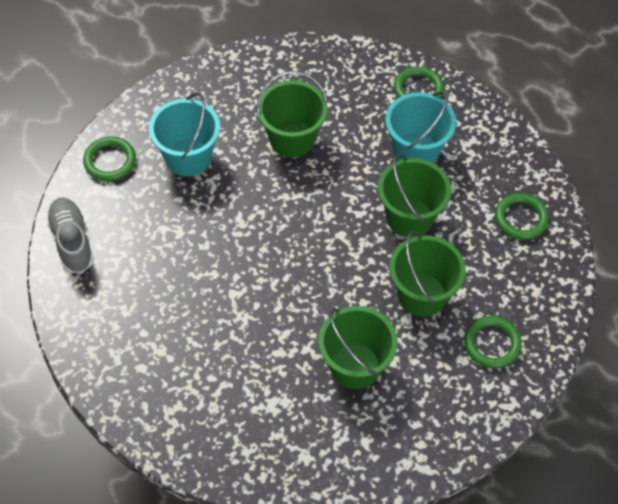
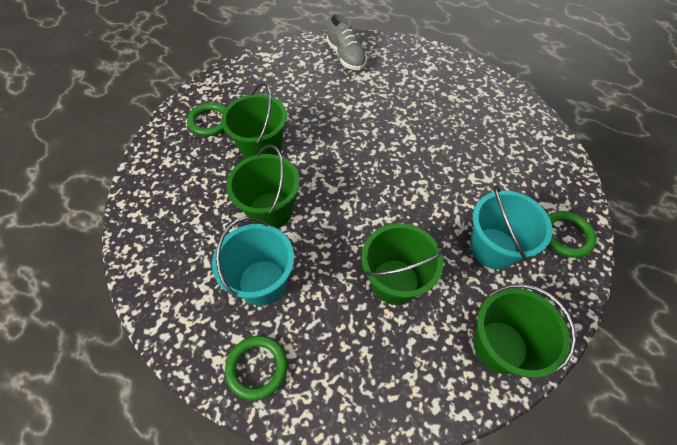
camera: 175 degrees right, 0 degrees up
(71, 241) = (557, 161): grey shoe -> grey shoe (346, 56)
(355, 366) = (312, 100): green bucket -> green bucket (500, 346)
(521, 218) = (165, 220): green ring -> none

